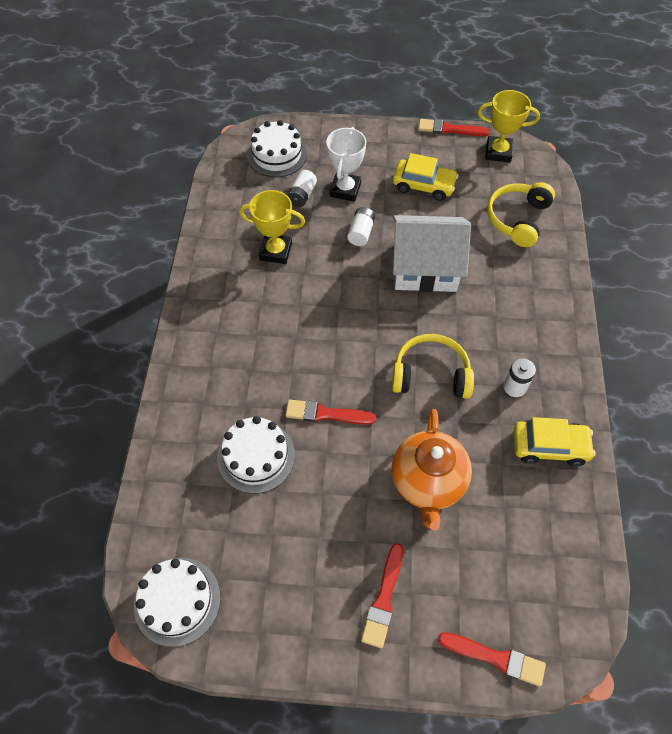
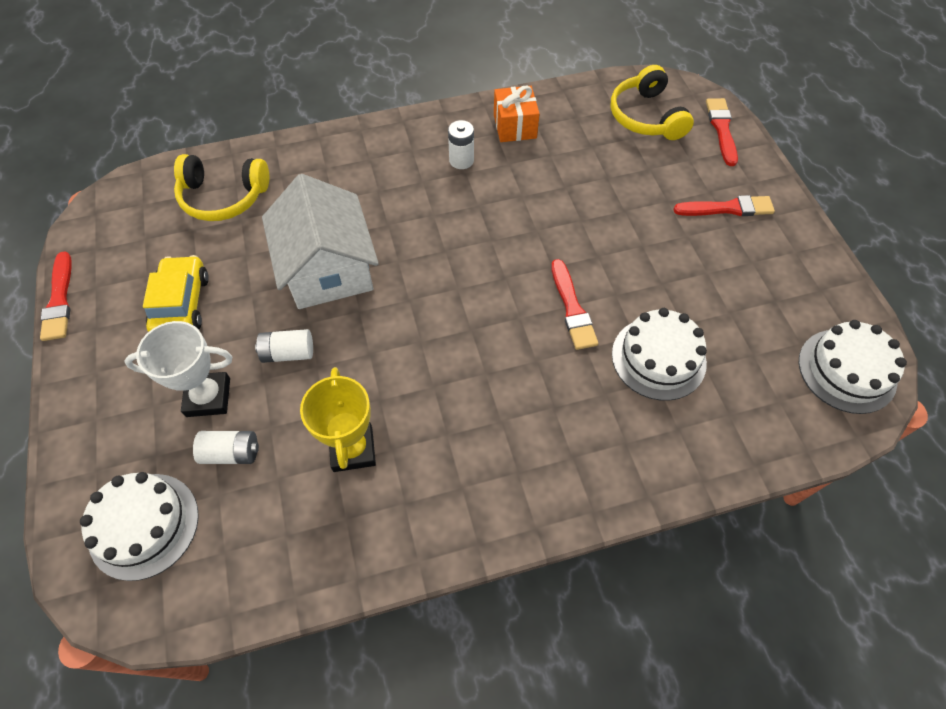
camera: 110 degrees left, 0 degrees up
(428, 482) = (600, 203): orange teapot -> none
(430, 375) = (478, 228): yellow headphones -> yellow headphones (646, 117)
(498, 152) = (103, 237): yellow trophy -> none
(549, 446) = (514, 126): yellow car -> orange gift

